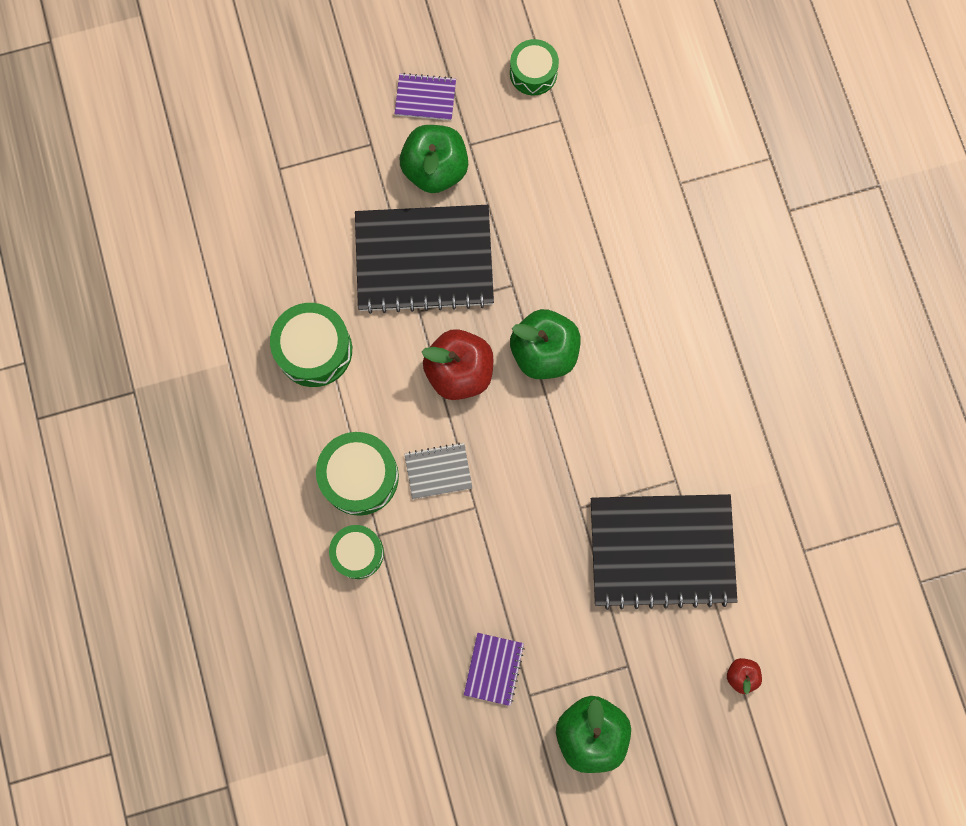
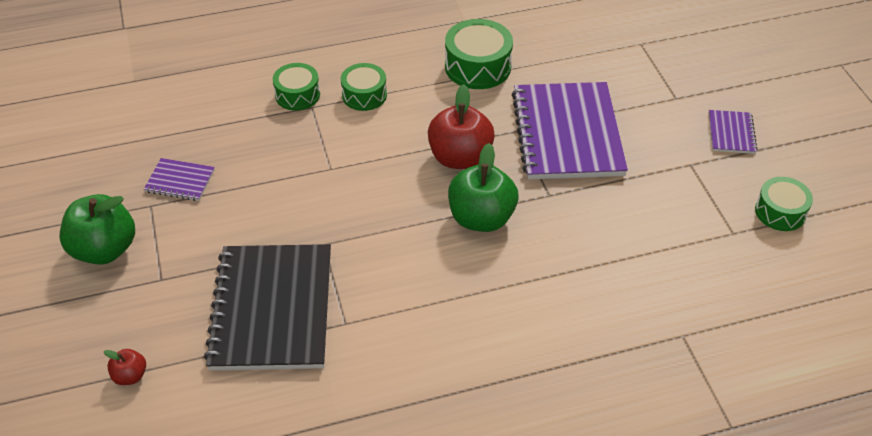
camera: 90 degrees right, 30 degrees down
(359, 476) = (364, 95): green drum -> green drum, size x0.66
(424, 260) = (567, 133): black notebook -> purple notebook
(435, 169) = (659, 140): green apple -> none
(438, 471) = (366, 144): grey notebook -> none

